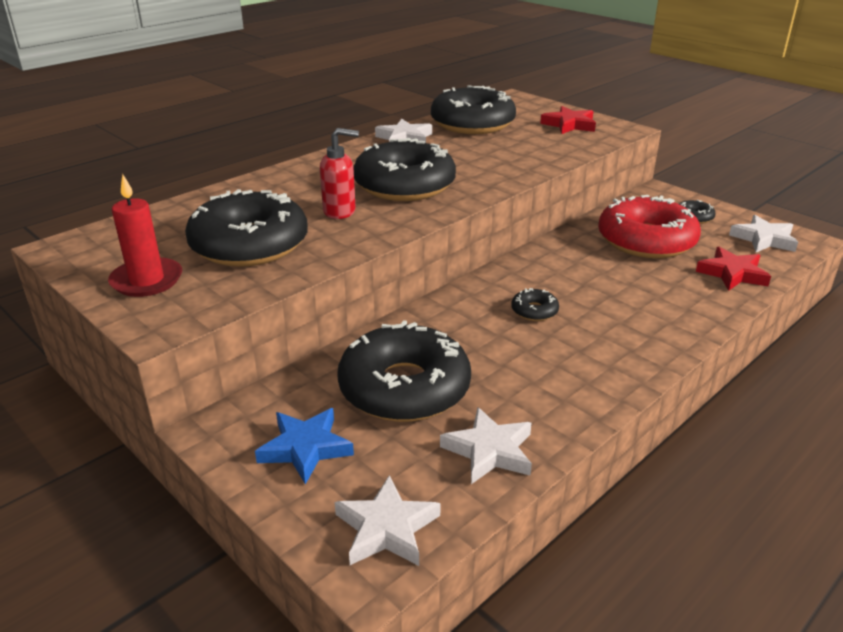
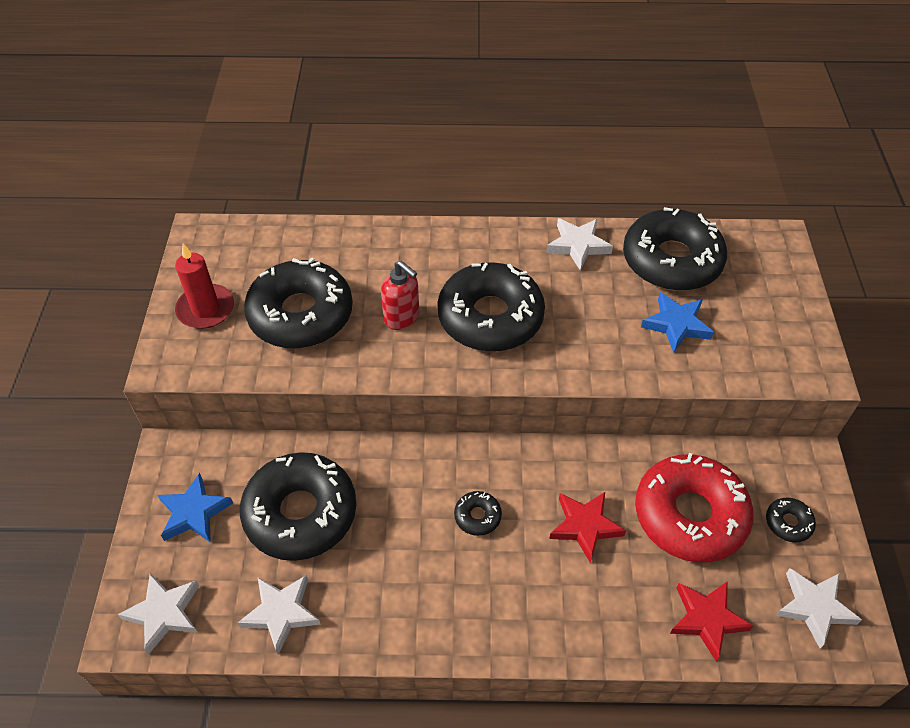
camera: 45 degrees right, 20 degrees up
(523, 143) = (676, 324): none -> blue star
(569, 125) = (768, 325): red star -> red star (585, 526)

